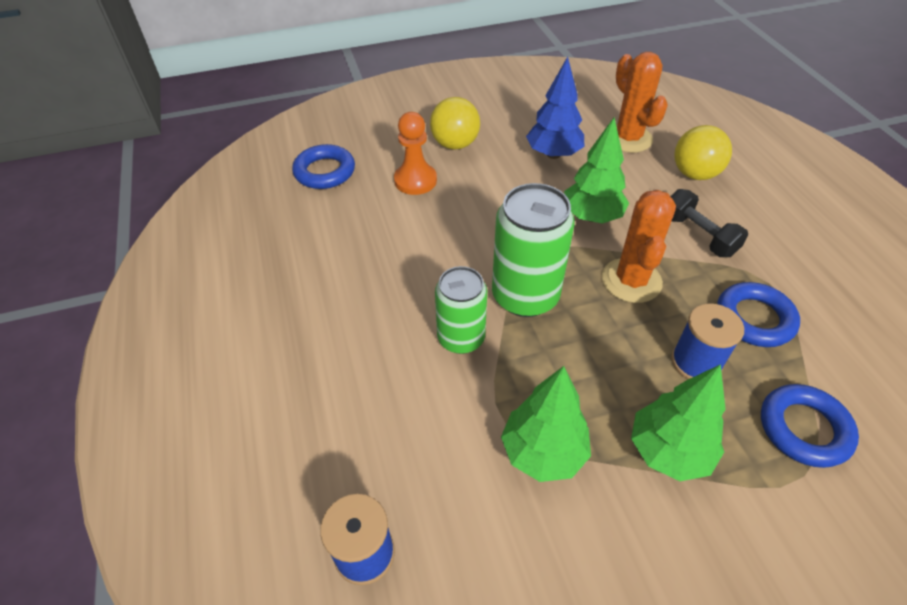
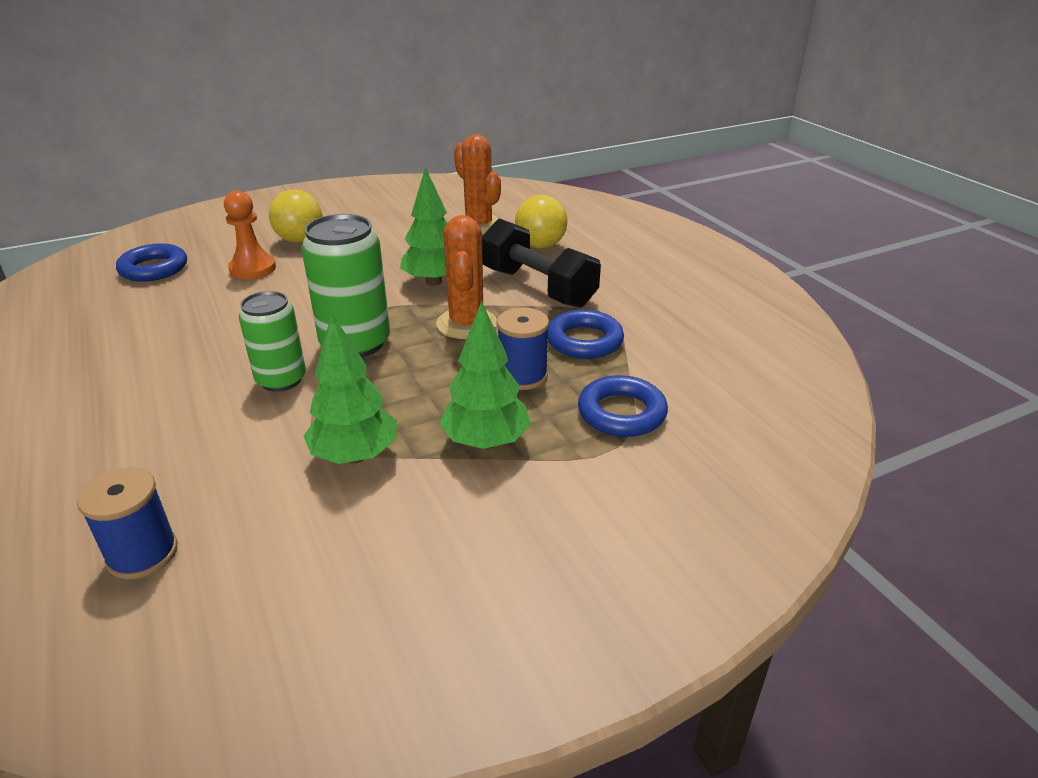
camera: 10 degrees left, 15 degrees down
(553, 154) = (401, 241): blue tree -> none
(698, 235) = (538, 287): black dumbbell -> black dumbbell, size x1.58

